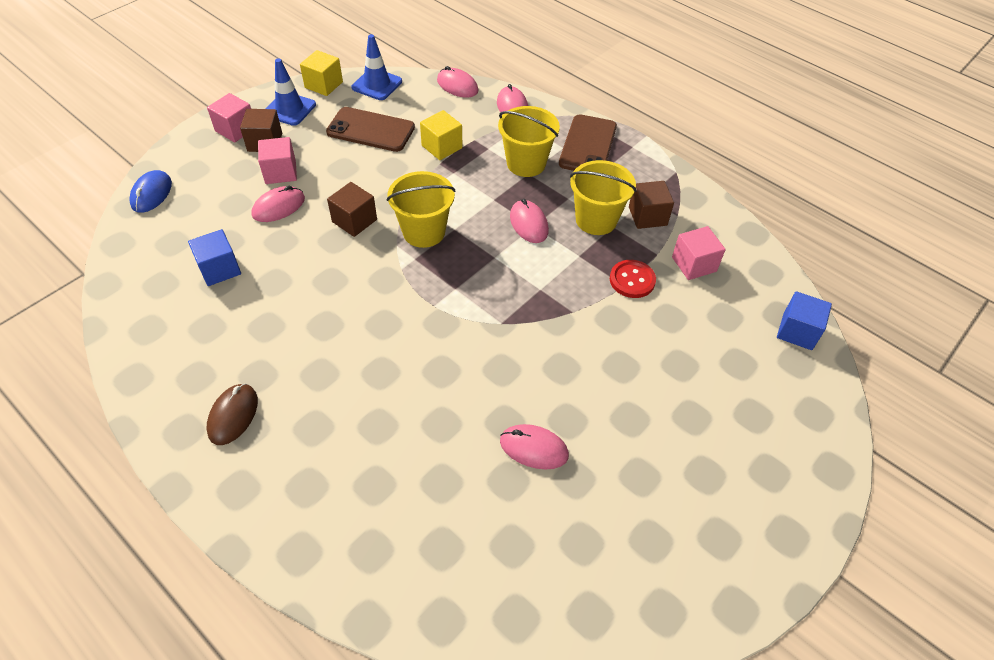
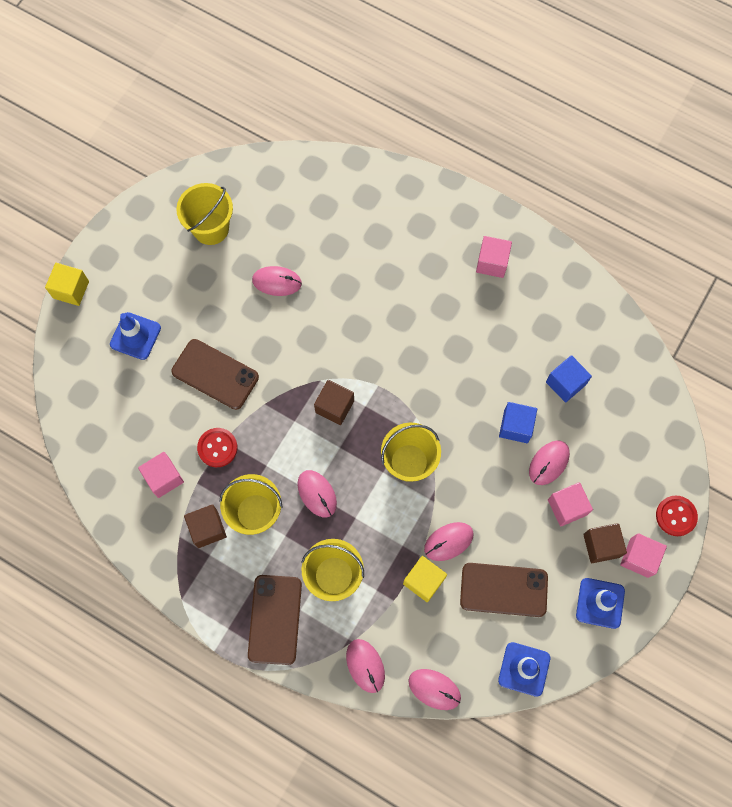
camera: 170 degrees right, 20 degrees up
(151, 194) = (670, 452): blue mouse -> none
(181, 149) = (676, 516): none -> red button
(233, 415) = (492, 262): brown mouse -> pink cube
(324, 85) = (581, 654): yellow cube -> yellow cube (71, 289)
(354, 221) = (474, 461): brown cube -> brown cube (334, 406)
(407, 168) = (448, 541): none -> pink mouse
(621, 548) = (211, 228): none -> yellow bucket
(629, 352) = (215, 374): none -> brown phone
(733, 416) = (135, 336): none -> blue traffic cone
(797, 331) = (79, 424): blue cube -> blue cube (515, 426)

